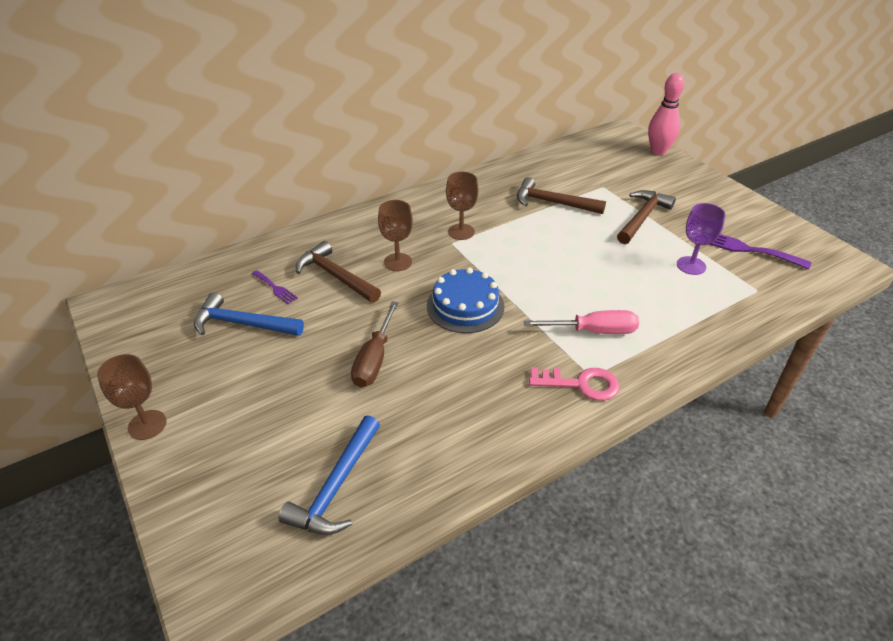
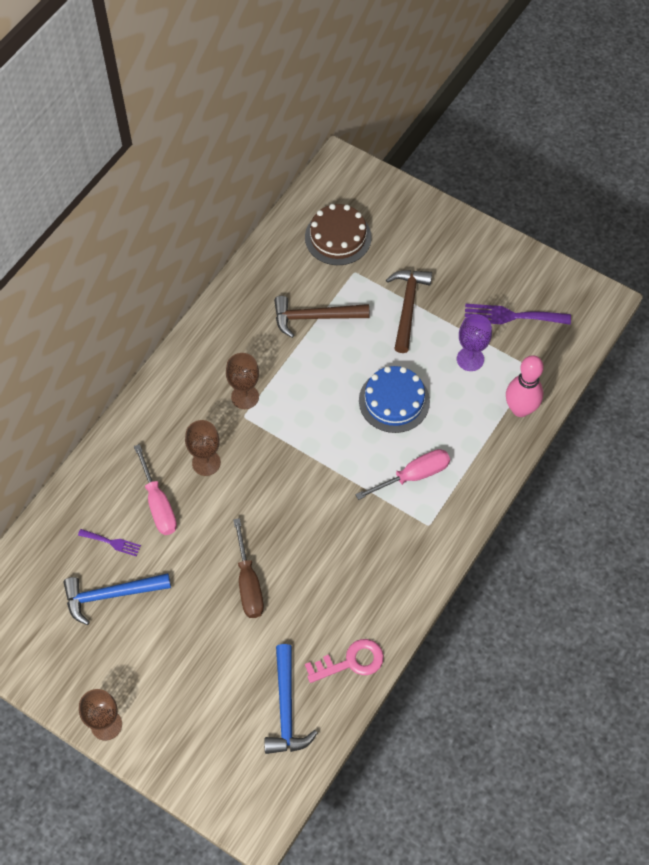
camera: 25 degrees left, 20 degrees up
(335, 276) = (158, 504): brown hammer -> pink screwdriver
(465, 306) = (294, 492): blue cake -> blue cake (394, 401)
(581, 384) = (424, 537): pink key -> pink key (351, 662)
(599, 165) = (338, 237): none -> brown cake
(658, 151) = (390, 188): pink bowling pin -> pink bowling pin (520, 409)

